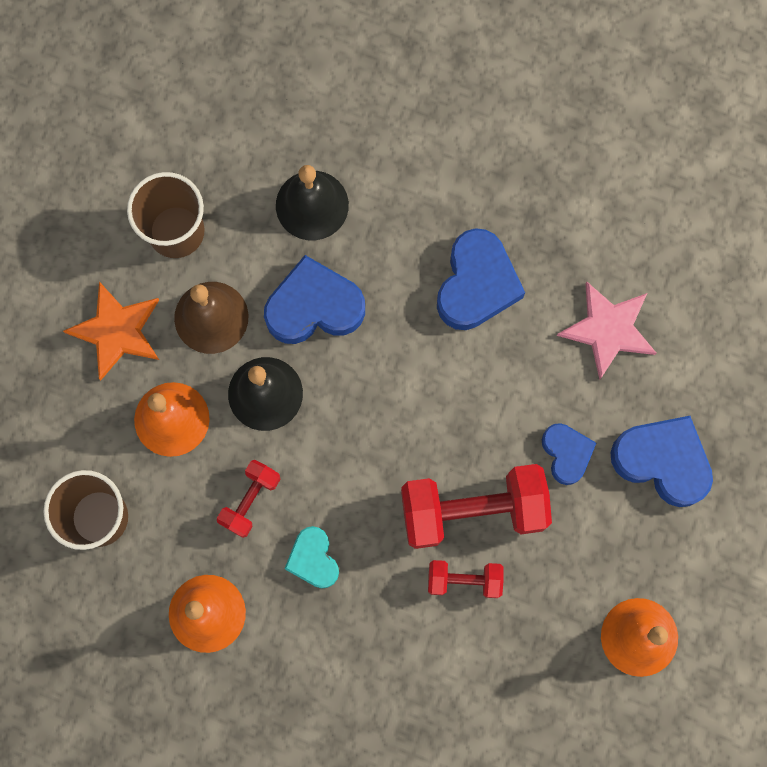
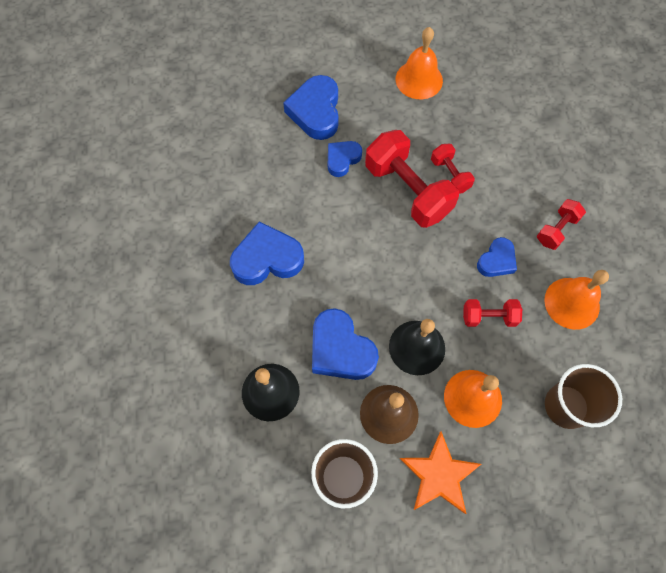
camera: 120 degrees left, 10 degrees down
(308, 665) = (556, 230): none -> red dumbbell
(313, 559) = (496, 260): turquoise heart -> blue heart
(608, 329) = (253, 173): pink star -> none

